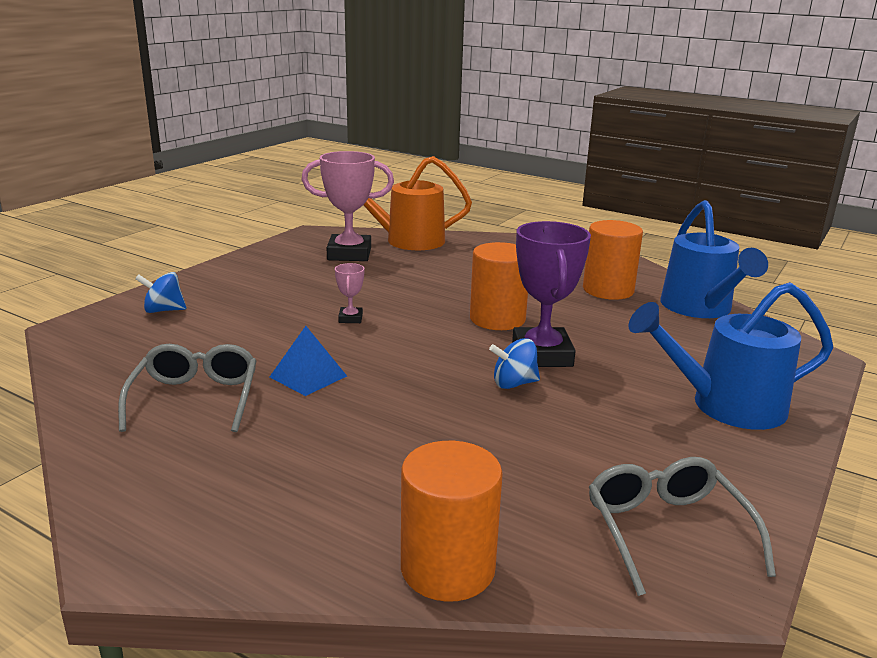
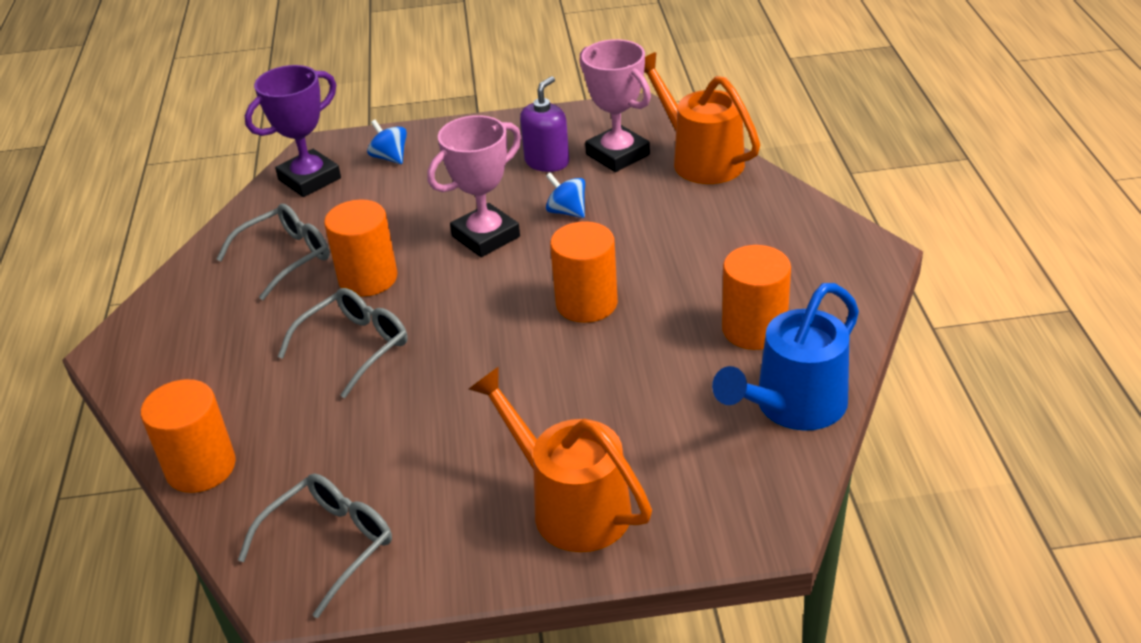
camera: 55 degrees right, 15 degrees up
(307, 271) = (547, 162): none -> purple soap dispenser
(308, 376) = (368, 278): blue pyramid -> orange cylinder
(350, 318) = (486, 236): pink trophy -> pink trophy, size x2.20
(393, 415) = (355, 347): none -> grey glasses
(514, 383) = (471, 374): blue spinning top -> blue spinning top (567, 211)
(542, 355) = (544, 362): purple trophy -> purple trophy (309, 179)
(725, 406) = (569, 505): blue watering can -> orange watering can

